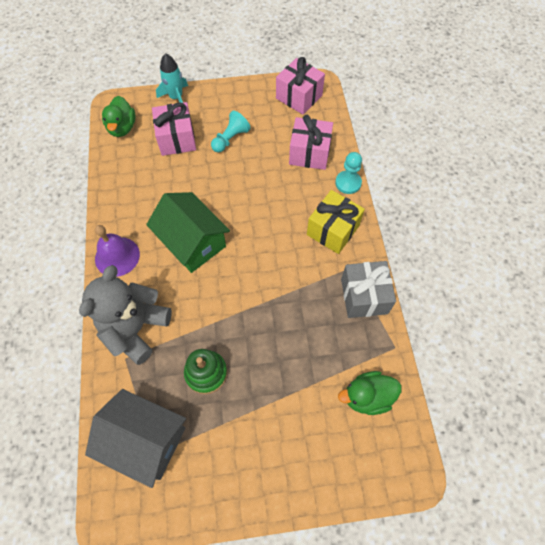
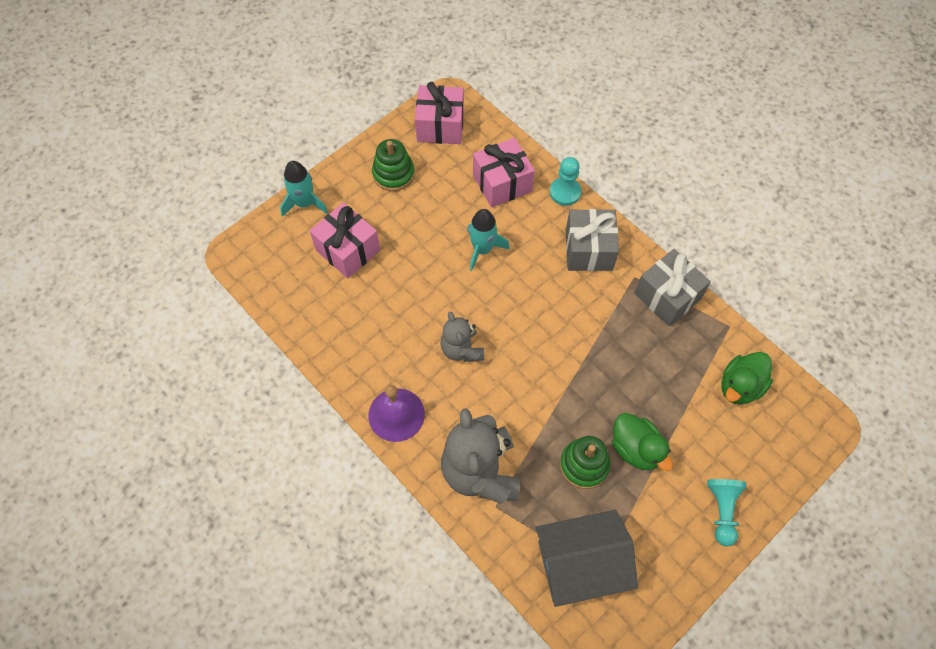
camera: 35 degrees left, 0 degrees up
(122, 128) = (273, 274): green duck -> green duck (636, 449)
(192, 242) = (461, 349): green house -> grey teddy bear
(230, 139) = (407, 215): turquoise pawn -> turquoise pawn (722, 511)
(244, 109) = (393, 174): none -> green stacking toy
(260, 187) = (482, 249): none -> turquoise rocket
(333, 230) = (589, 250): yellow gift -> grey gift

